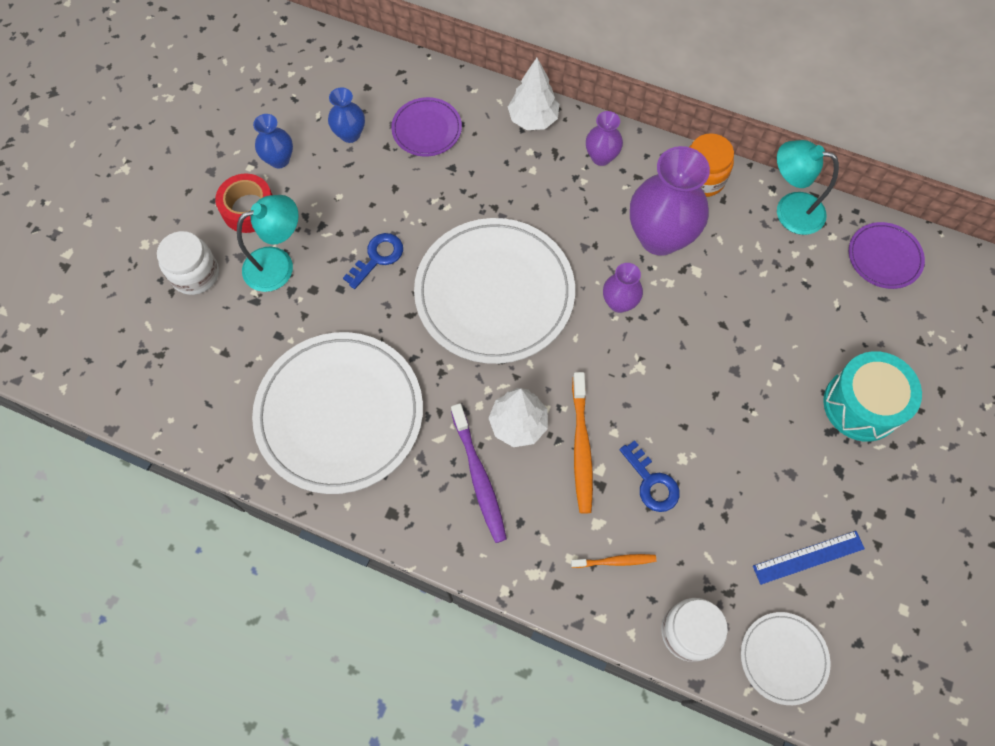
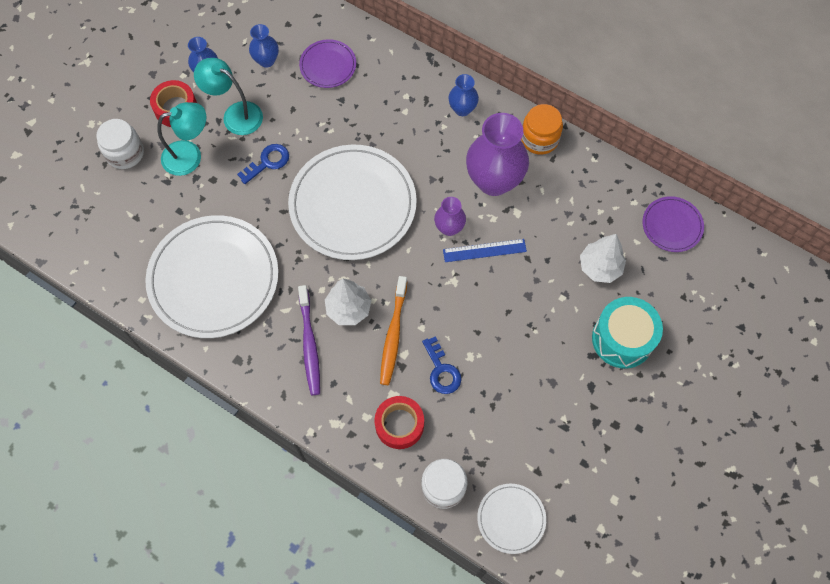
camera: 10 degrees right, 0 degrees up
(533, 119) = (414, 70): white tree -> white tree (600, 267)
(601, 157) = (462, 109): purple vase -> blue vase
(615, 561) = (399, 425): orange toothbrush -> red tape
(789, 210) = (604, 175): turquoise lamp -> turquoise lamp (235, 114)
(808, 557) = (550, 448): blue ruler -> blue ruler (484, 250)

